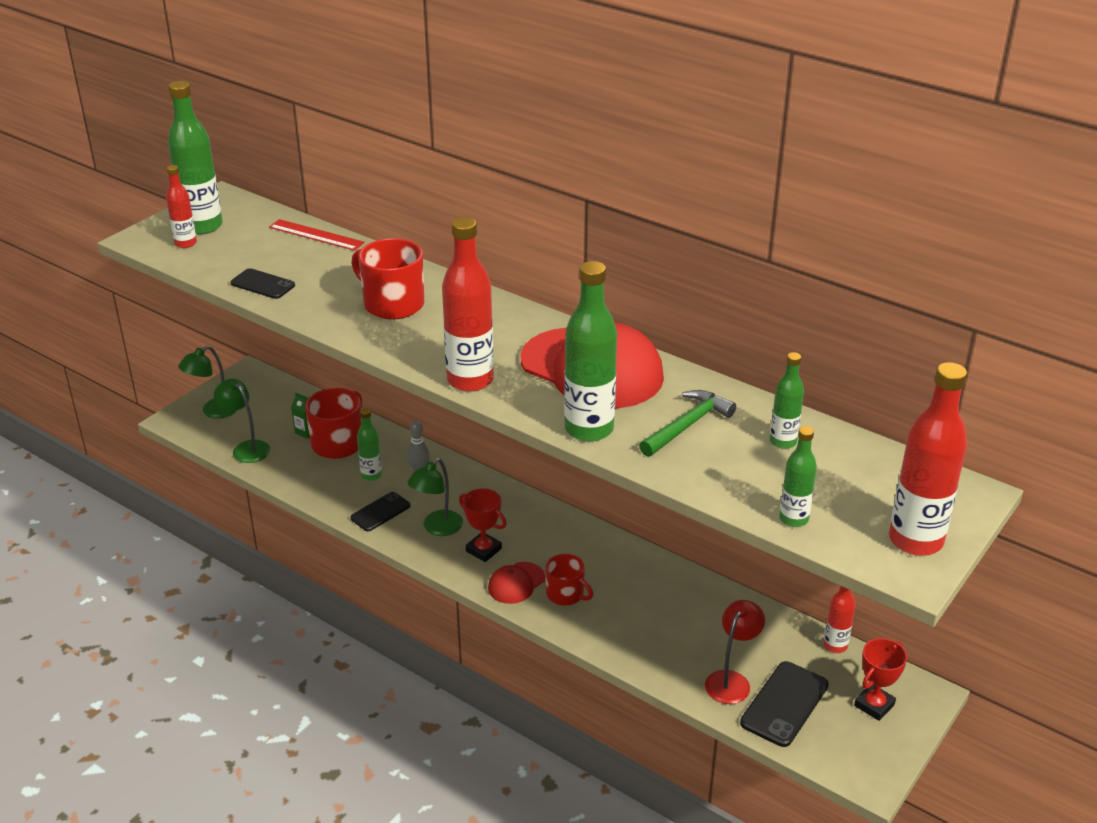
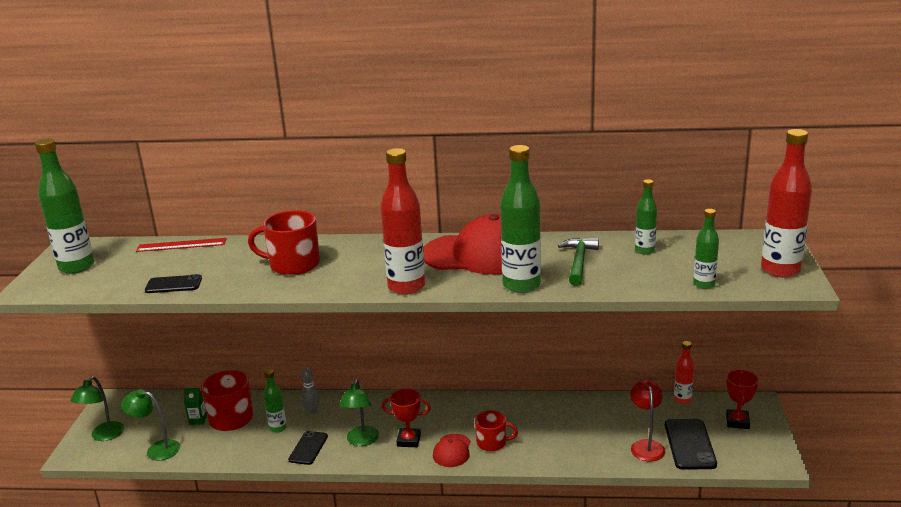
camera: 30 degrees left, 10 degrees down
(185, 243) = (74, 281): red bottle -> none

